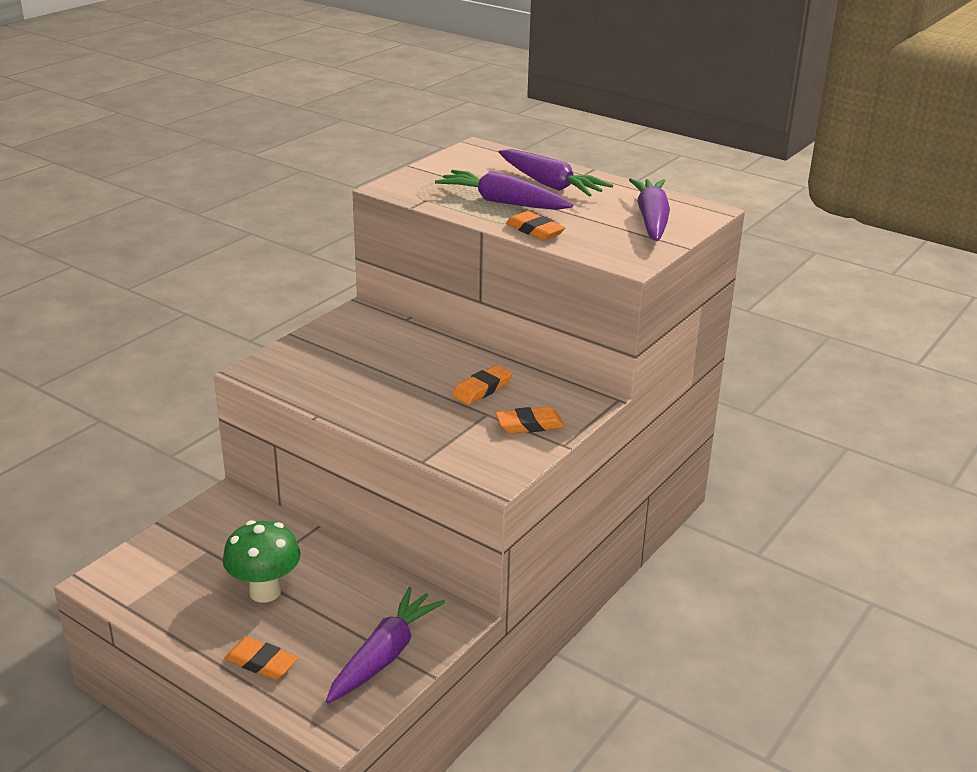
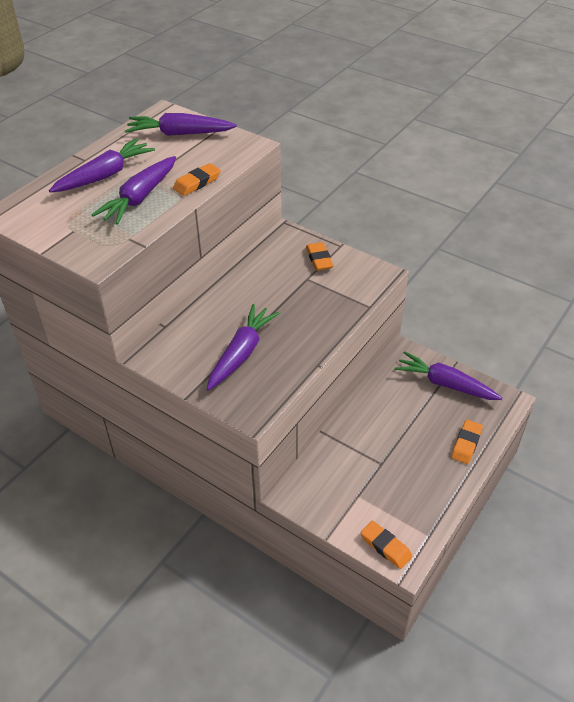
camera: 90 degrees left, 15 degrees up
(265, 592) = (398, 452): green mushroom -> none
(350, 365) = (241, 353): none -> purple carrot
(482, 389) = (275, 281): orange eraser -> orange eraser (385, 546)

